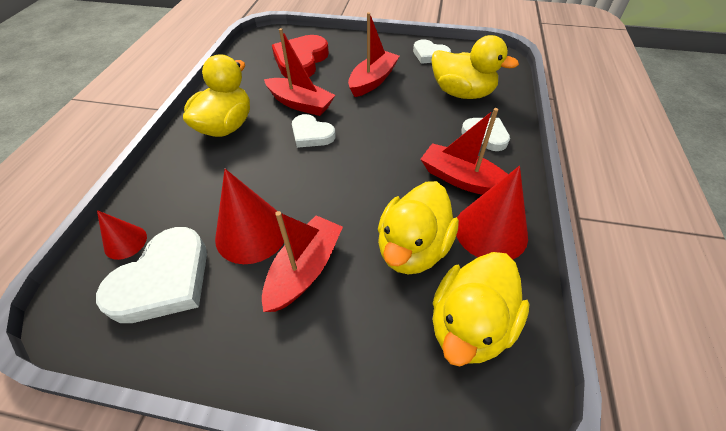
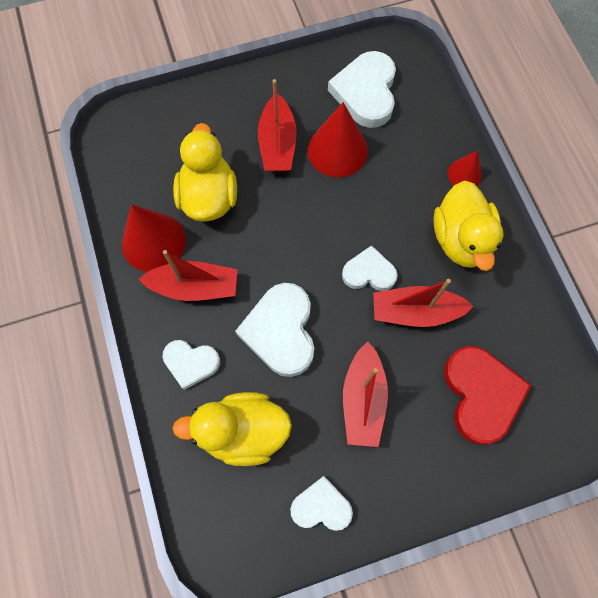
camera: 150 degrees right, 20 degrees up
(125, 242) = (420, 101): red cone -> red cone (464, 174)
(405, 128) = (281, 331): none -> white heart
(469, 324) = (148, 161): yellow duck -> none

